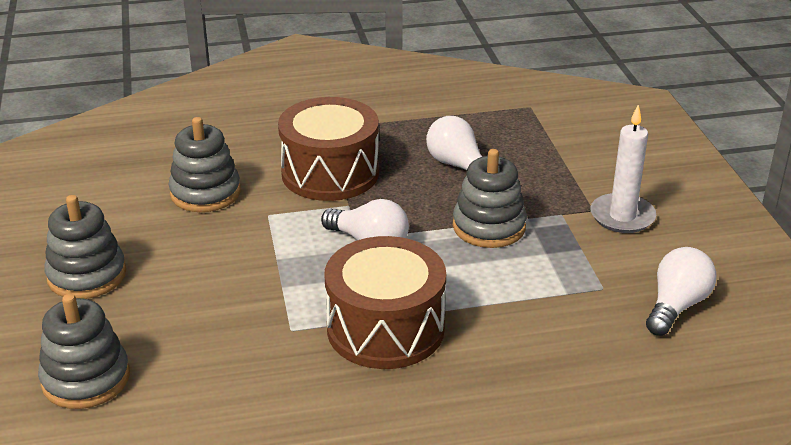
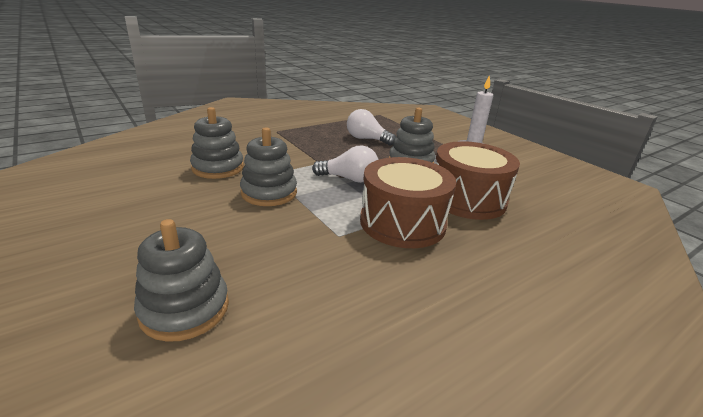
camera: 25 degrees left, 5 degrees down
(87, 275) = (147, 229): grey stacking toy -> grey stacking toy (269, 193)
(330, 173) = (295, 149): brown drum -> brown drum (467, 199)
(676, 306) = (544, 183): white light bulb -> none

